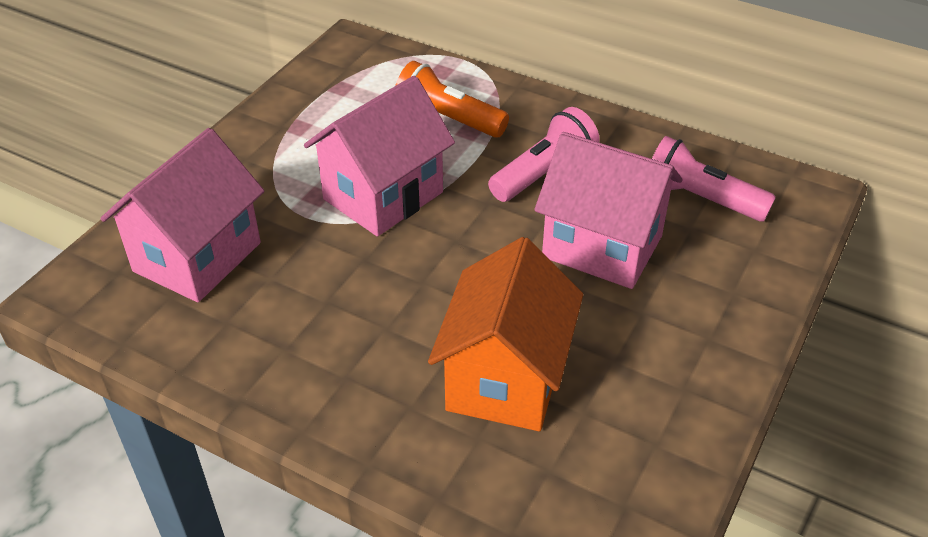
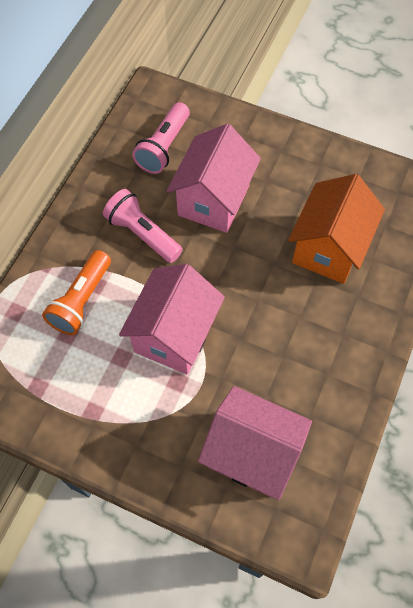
camera: 95 degrees left, 20 degrees up
(383, 196) = (174, 335): pink house -> pink house turned 75 degrees clockwise
(505, 379) = (329, 248): orange house -> orange house turned 75 degrees counterclockwise

